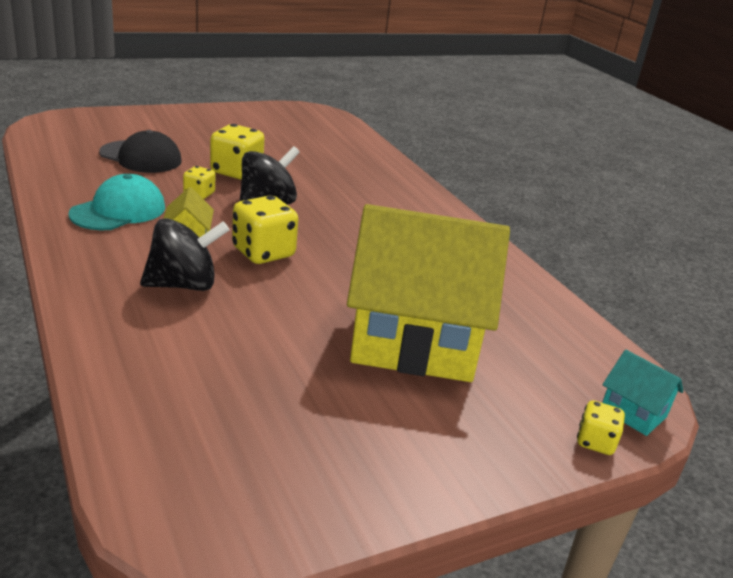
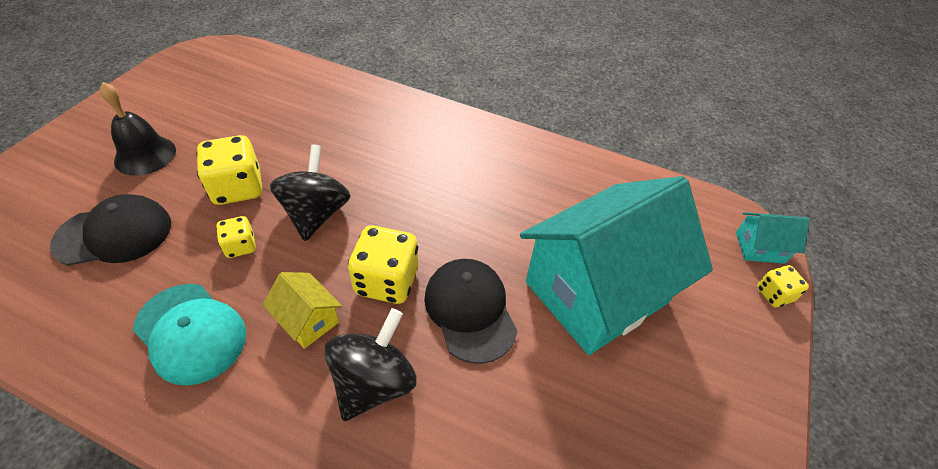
camera: 40 degrees left, 20 degrees up
(119, 211) = (190, 333): turquoise cap -> turquoise cap turned 135 degrees clockwise
(205, 136) = (145, 155): none -> black bell
(298, 294) = (470, 310): none -> black cap
(414, 342) = (596, 292): yellow house -> turquoise house

